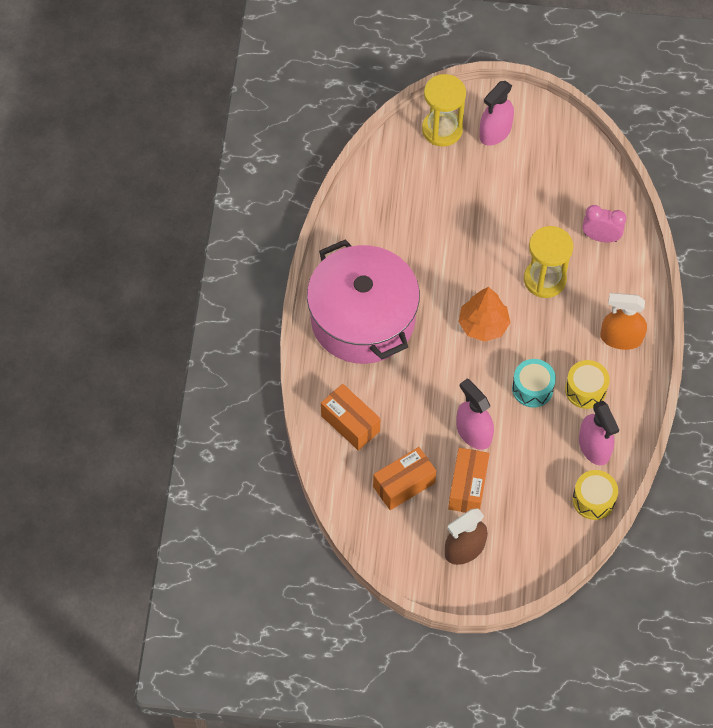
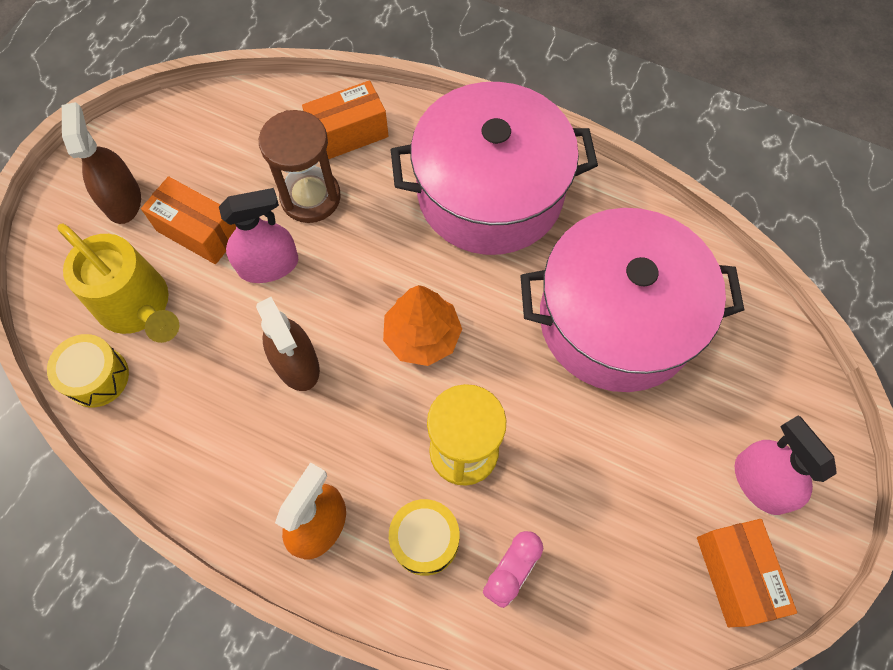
camera: 110 degrees right, 5 degrees up
(404, 484) = (240, 164): orange box -> orange box (735, 575)
(412, 428) = (310, 197): none -> brown hourglass
(425, 223) = (616, 320): none -> pink pot
(442, 130) = (782, 402): yellow hourglass -> none
(532, 388) = (296, 363): turquoise drum -> brown spray bottle
(537, 498) = (139, 307): none -> yellow watering can
(585, 390) = (260, 435): yellow drum -> yellow drum (425, 540)
(594, 447) = (170, 410): pink spray bottle -> none

